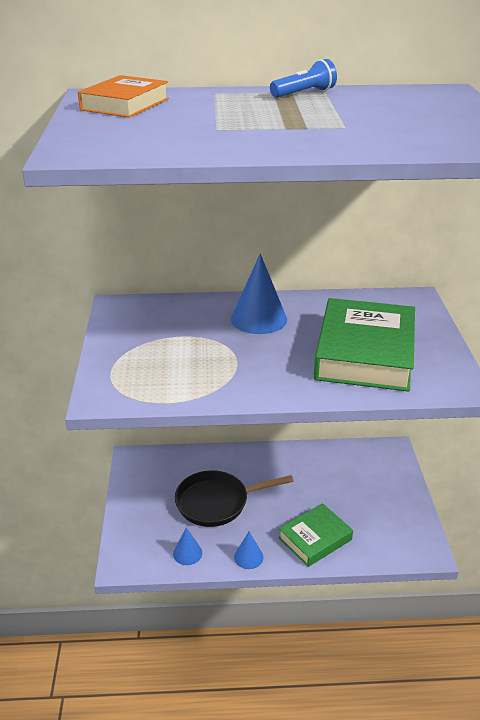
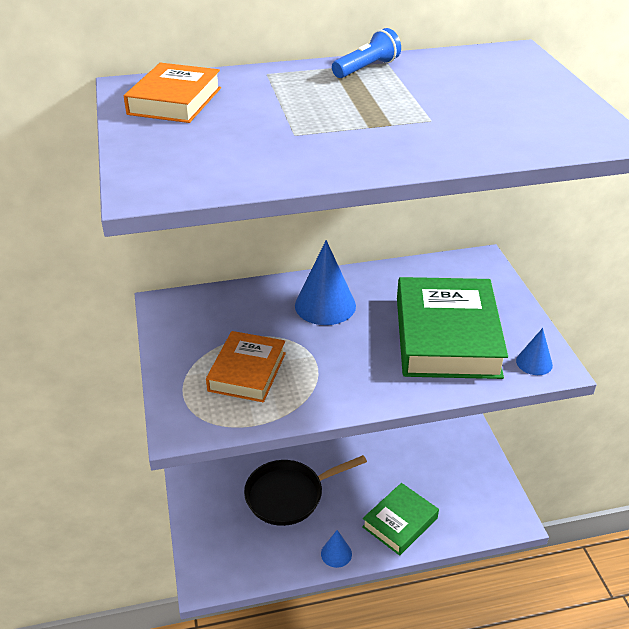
camera: 10 degrees left, 5 degrees up
(172, 362) = (247, 372): none -> orange book
(187, 553) = (271, 559): blue cone -> blue cone (534, 363)

